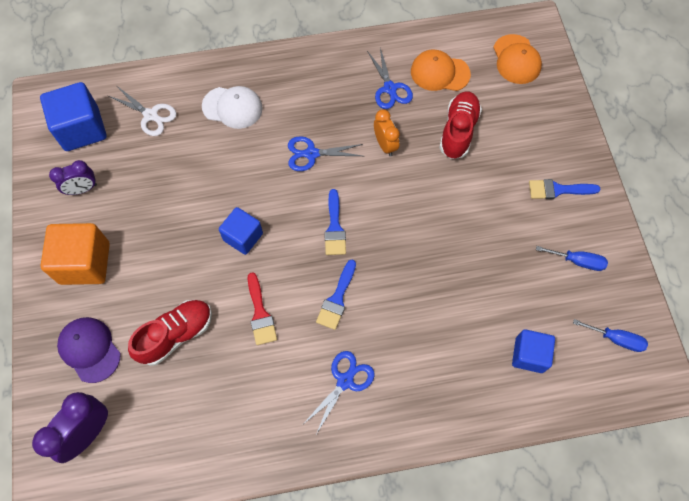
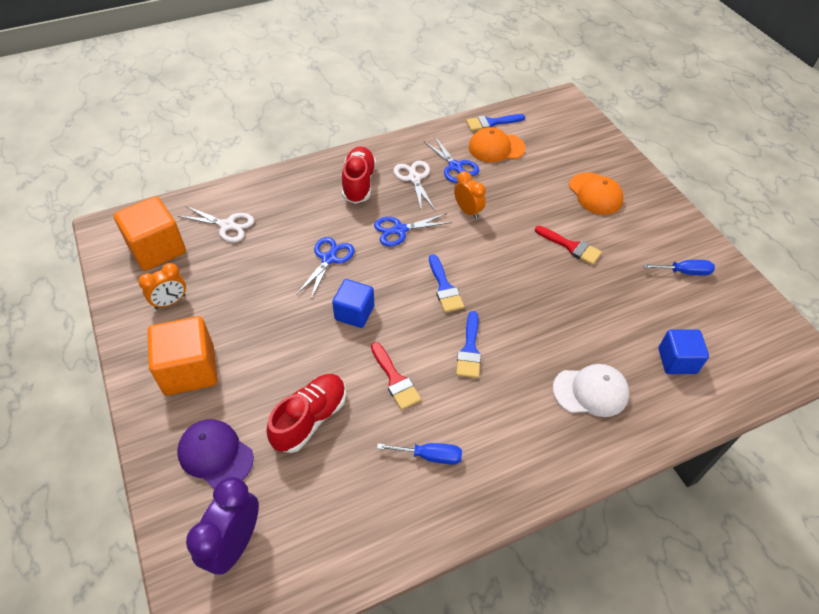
camera: 15 degrees left, 15 degrees down
(82, 129) = (157, 249): blue cube -> orange cube
(82, 189) = (170, 302): purple clock -> orange clock
(232, 107) = (309, 205): white cap -> white cap (591, 391)
(344, 95) = (414, 178): none -> white scissors
(345, 381) = (506, 424): blue scissors -> blue scissors (329, 259)
(458, 131) = (531, 189): red shoe -> red shoe (359, 183)
(474, 208) = (571, 246): none -> red brush
(516, 59) = (560, 128): orange cap -> orange cap (595, 194)
(558, 190) = (640, 219): blue brush -> blue brush (491, 123)
(616, 339) = (750, 330): blue screwdriver -> blue screwdriver (430, 456)

